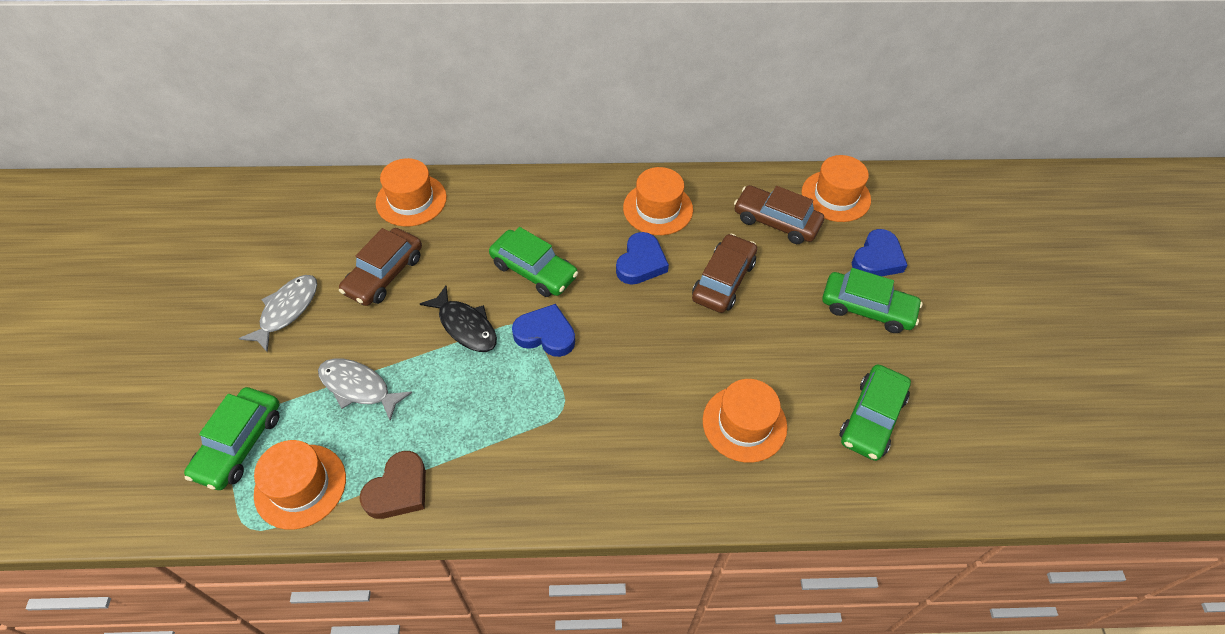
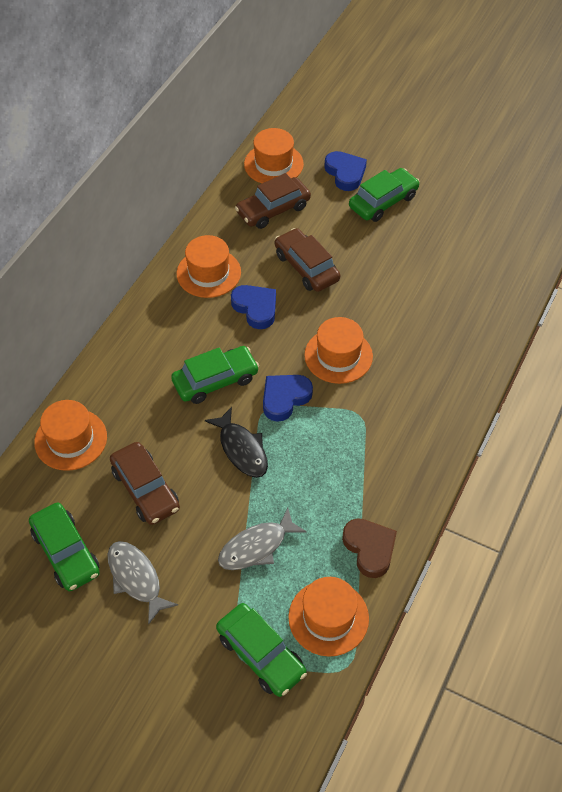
camera: 60 degrees left, 0 degrees up
(465, 326) = (241, 449): black fish -> black fish turned 75 degrees clockwise
(744, 423) = (433, 314): orange hat -> orange hat (338, 356)
(871, 418) = (468, 246): green car -> green car (66, 552)

